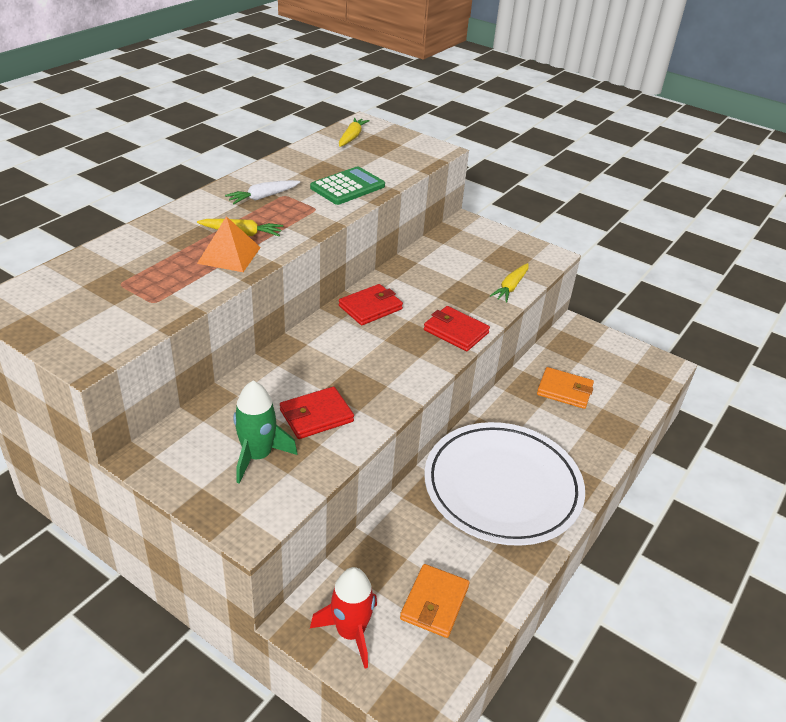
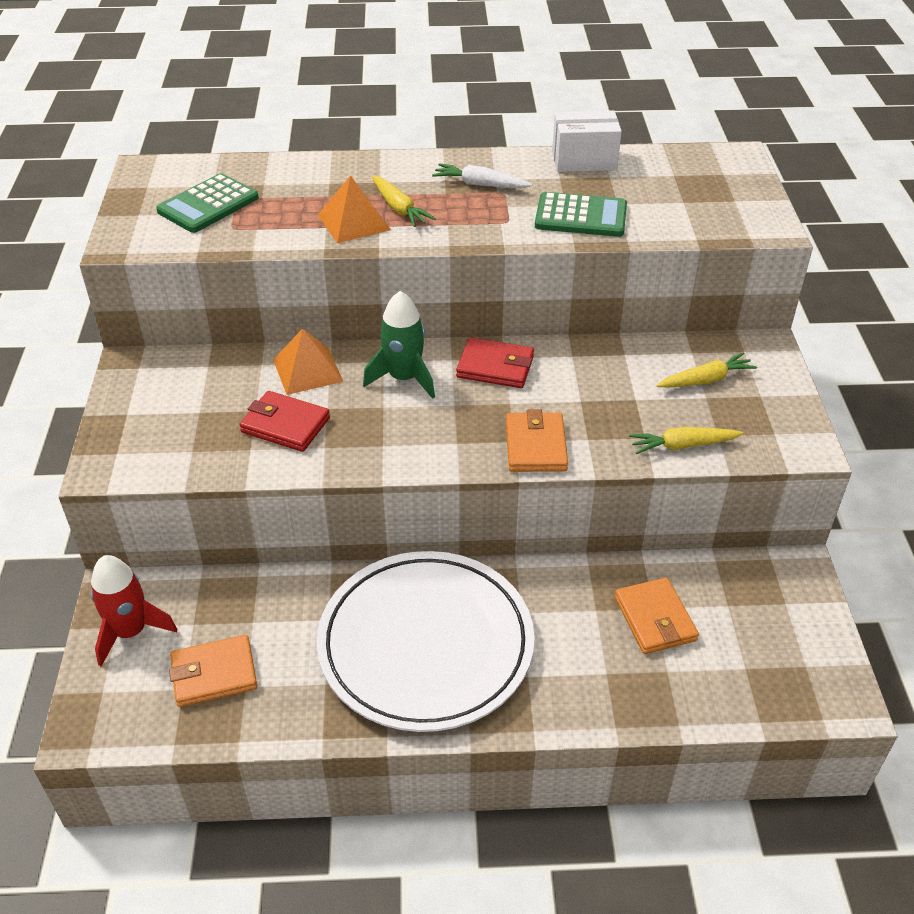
camera: 55 degrees right, 5 degrees up
(105, 298) = (208, 205): none -> green calculator
(257, 456) = (195, 421): green rocket -> green rocket (404, 378)
(273, 378) = (307, 370): none -> orange pyramid
(294, 158) = (584, 160): none -> white box
(352, 137) = (690, 166): yellow carrot -> yellow carrot (705, 380)
(456, 331) = (535, 446): red wallet -> orange wallet

